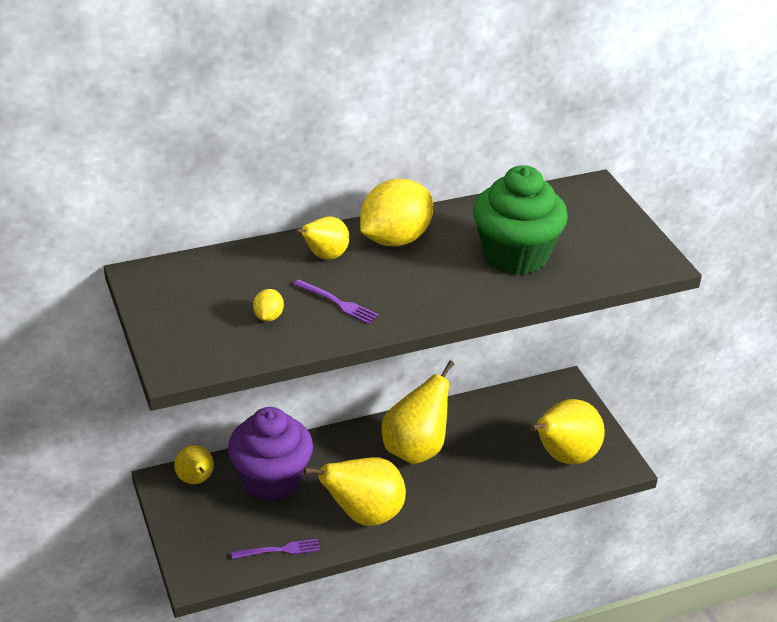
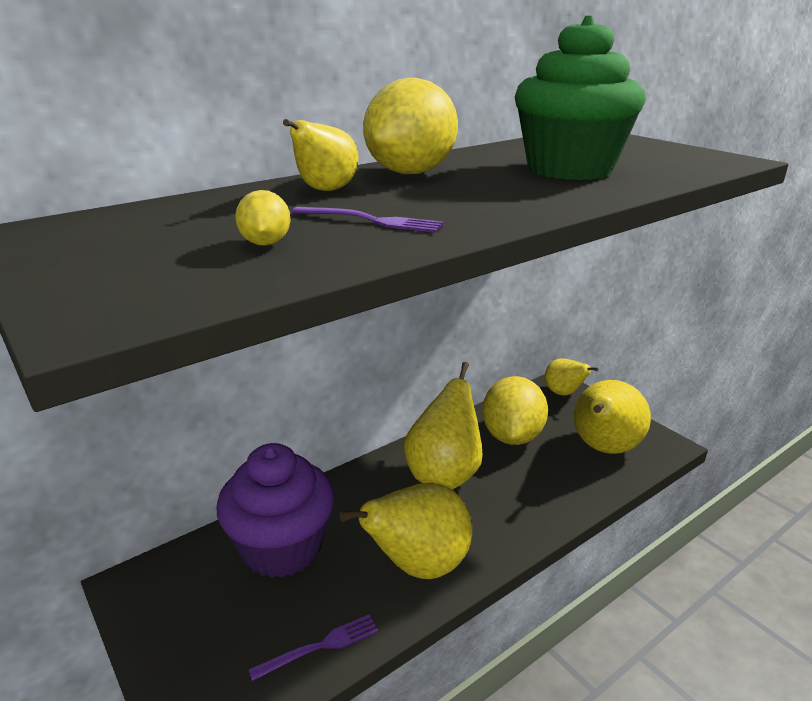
camera: 15 degrees left, 10 degrees down
(196, 480) = (177, 572): yellow pear -> yellow pear (564, 393)
(491, 428) = (512, 436): none -> yellow lemon

